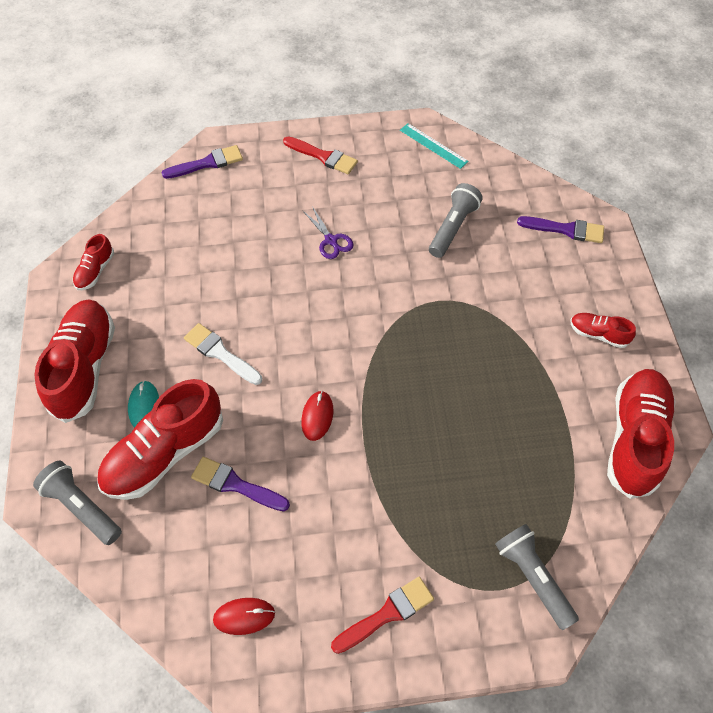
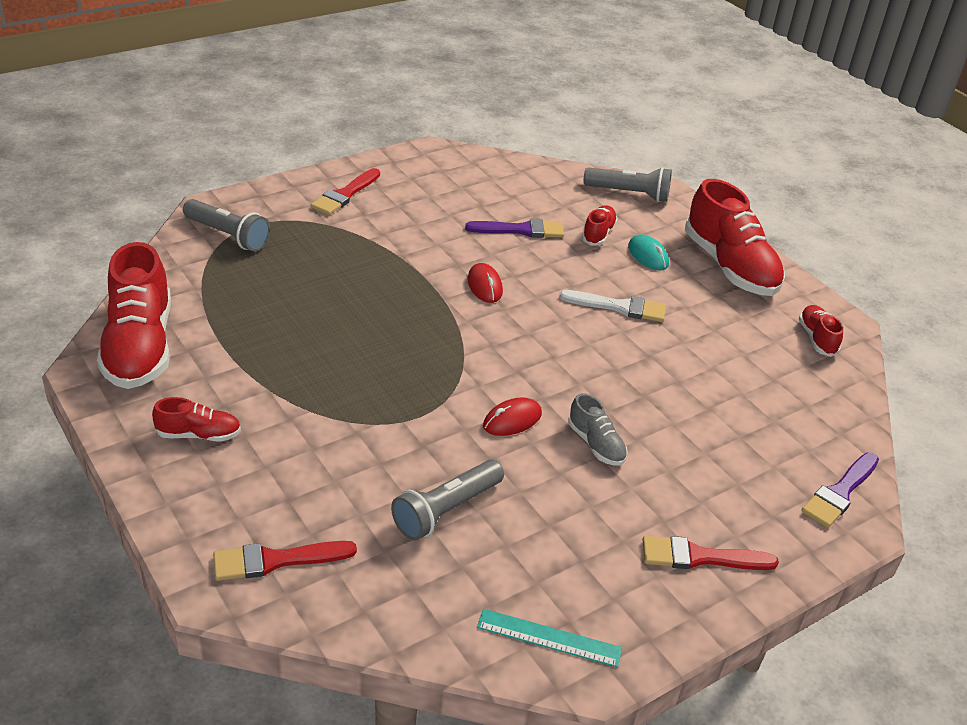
camera: 150 degrees right, 20 degrees down
(165, 453) = (598, 234): red shoe -> red shoe, size x0.48
(244, 616) = (454, 173): red mouse -> red mouse (512, 420)
(331, 240) = (596, 444): purple scissors -> grey shoe
(453, 228) = (446, 510): grey flashlight -> grey flashlight turned 45 degrees clockwise
(566, 229) = (275, 560): purple brush -> red brush

